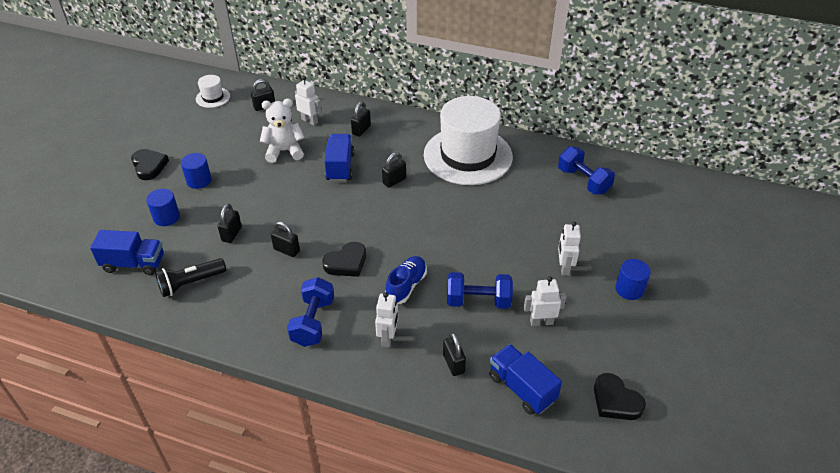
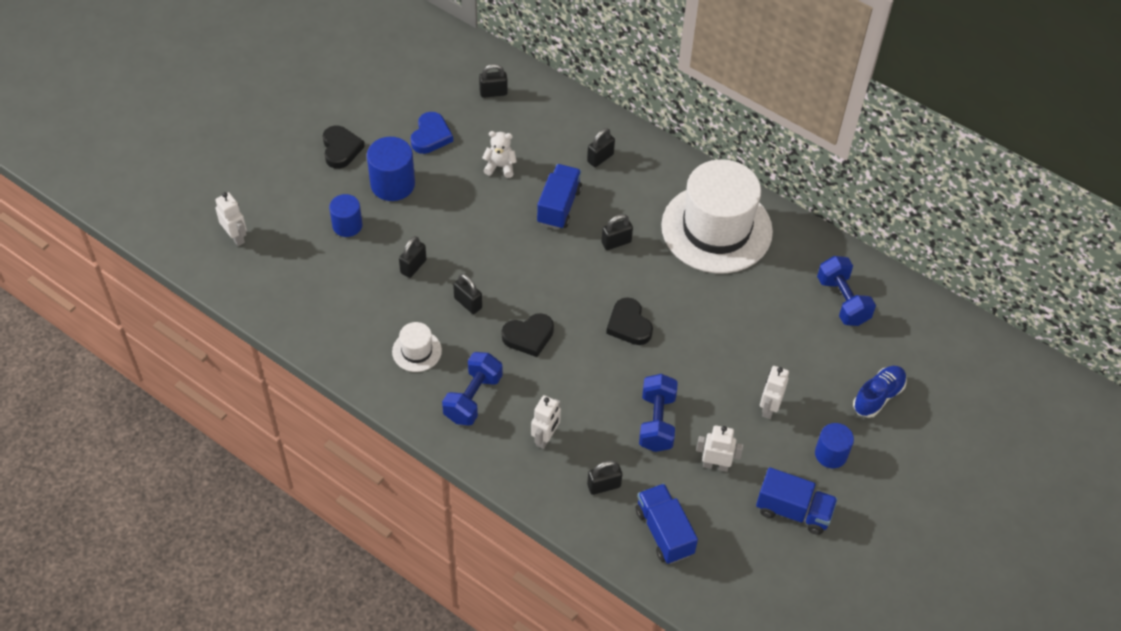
camera: 15 degrees right, 10 degrees up
(134, 263) = (302, 276): blue truck -> blue truck (793, 511)
(190, 283) = (356, 317): black flashlight -> none
(199, 180) = (392, 184): blue cylinder -> blue cylinder, size x1.52
(213, 97) = (434, 63): white hat -> white hat (417, 351)
(222, 143) = (431, 136): none -> blue heart
(284, 151) = (500, 166): white teddy bear -> white teddy bear, size x0.65
(310, 121) = (542, 128): white robot -> white robot (236, 237)
(406, 286) = (584, 382): blue shoe -> blue shoe (878, 396)
(453, 364) = (604, 485): black padlock -> black padlock turned 75 degrees clockwise
(478, 301) = (656, 422): blue dumbbell -> blue dumbbell turned 75 degrees clockwise
(615, 401) = (756, 573): black heart -> black heart (629, 325)

